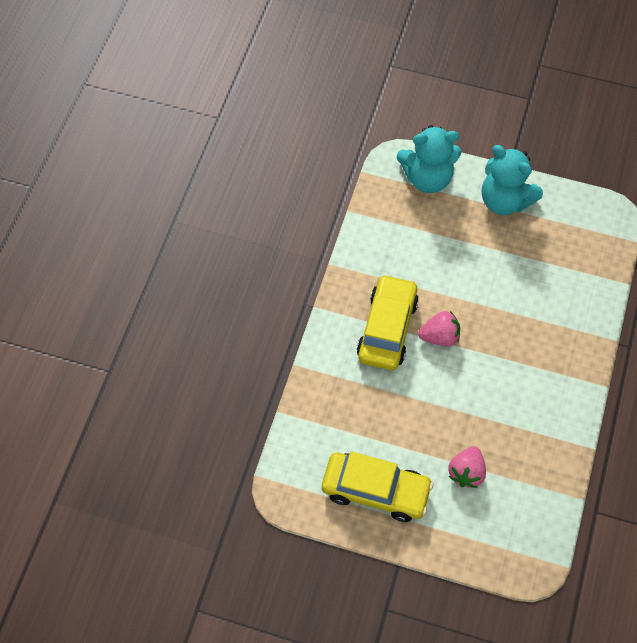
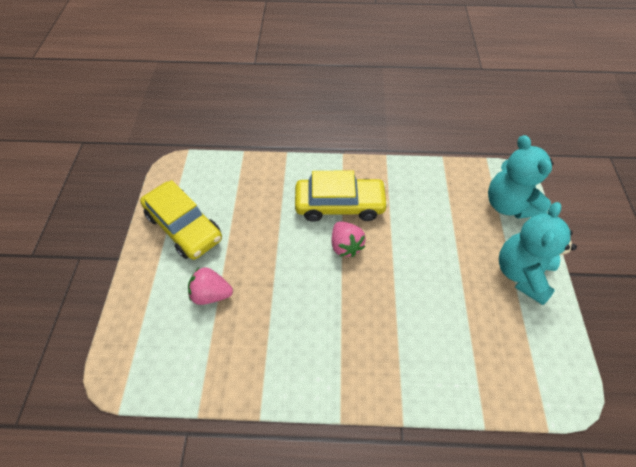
camera: 75 degrees right, 5 degrees down
(376, 490) = (184, 227): yellow car -> yellow car turned 45 degrees counterclockwise

